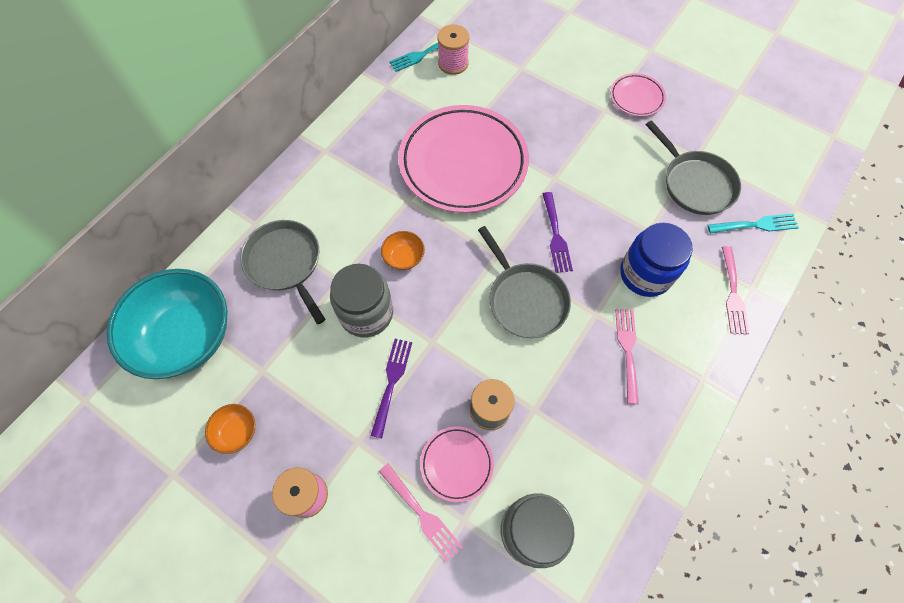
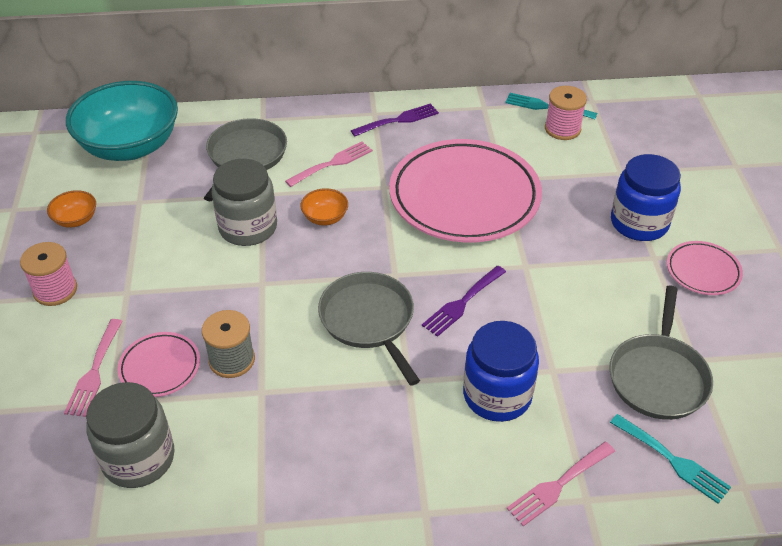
camera: 50 degrees right, 20 degrees down
(391, 382) = (199, 280): purple fork -> purple fork (398, 120)
(525, 300) = (369, 320): grey pan -> grey pan turned 135 degrees clockwise
(572, 94) = (639, 223): none -> blue jar
(627, 350) = (394, 428): pink fork -> pink fork (332, 163)

